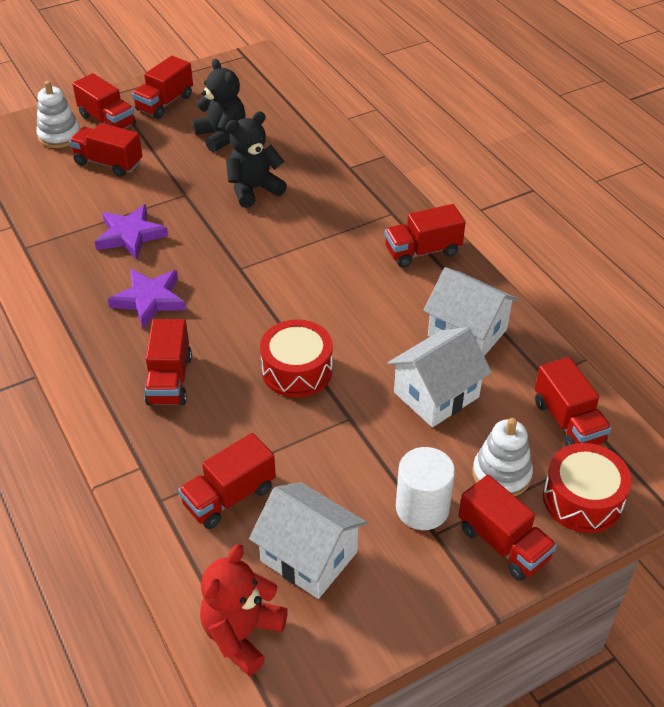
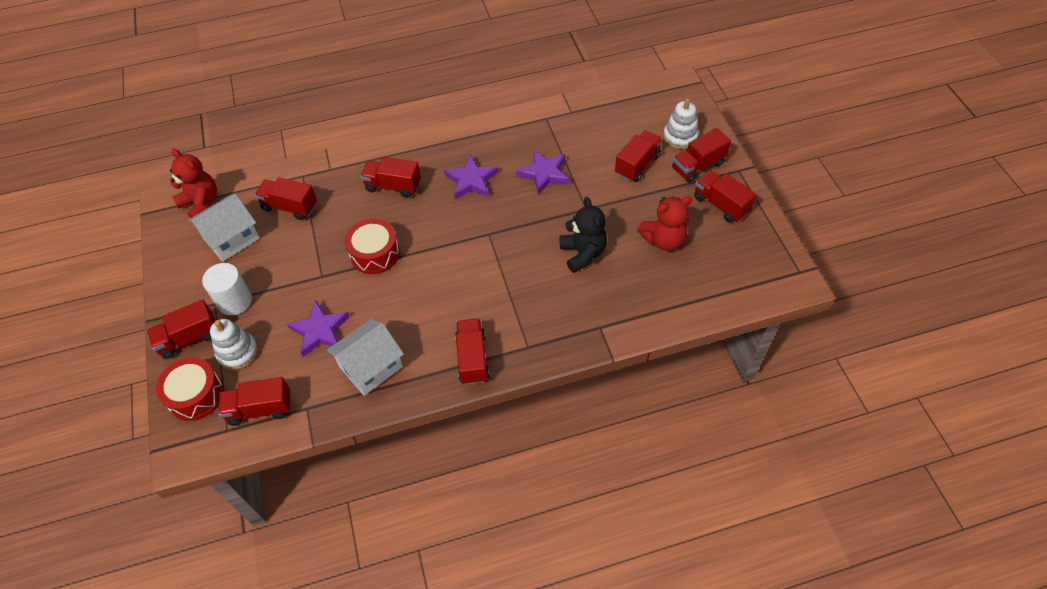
camera: 105 degrees right, 10 degrees up
(221, 136) = (663, 240): black teddy bear -> red teddy bear
(229, 496) = (290, 207): red truck -> red truck turned 45 degrees counterclockwise
(436, 395) = (320, 331): white house -> purple star

